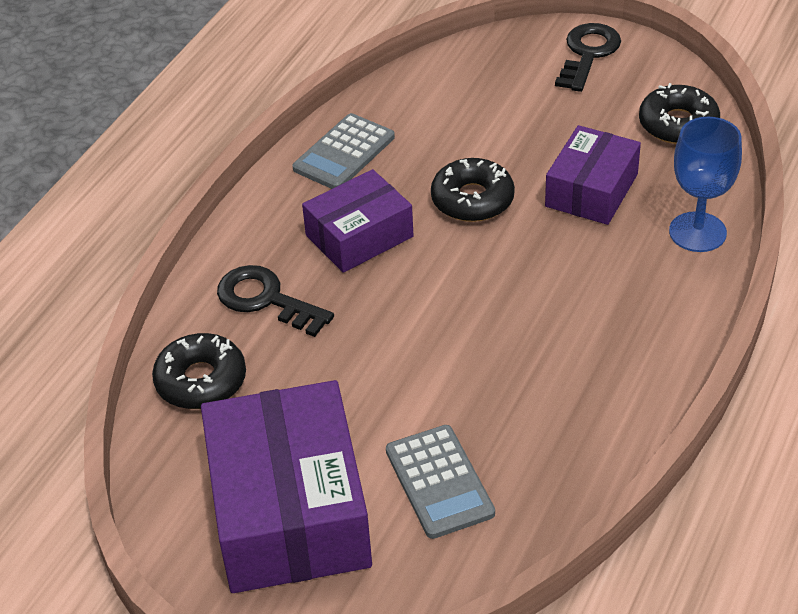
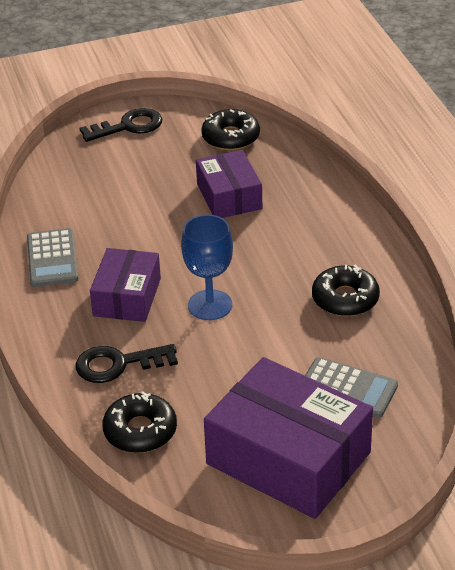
camera: 45 degrees left, 5 degrees down
(472, 199) = (168, 239): black donut -> black donut (345, 299)
(588, 54) = (128, 126): black key -> black key turned 90 degrees clockwise
(697, 232) = (313, 186): blue goblet -> blue goblet (210, 305)

